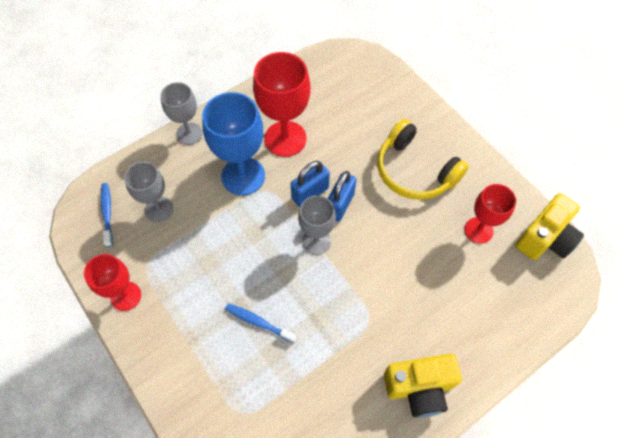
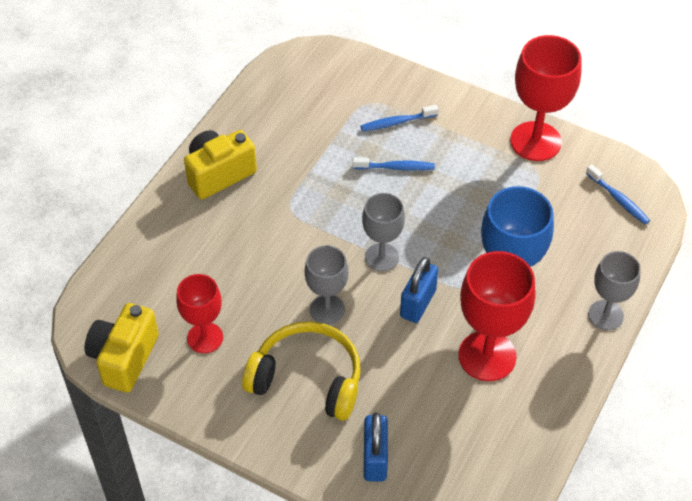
camera: 155 degrees right, 10 degrees down
(126, 296) = (535, 141): red goblet -> red goblet, size x1.60
(159, 209) = (569, 223): grey goblet -> grey goblet (327, 309)
(229, 374) = (396, 122): none -> blue toothbrush
(340, 205) = (376, 304): blue padlock -> blue padlock (375, 458)

